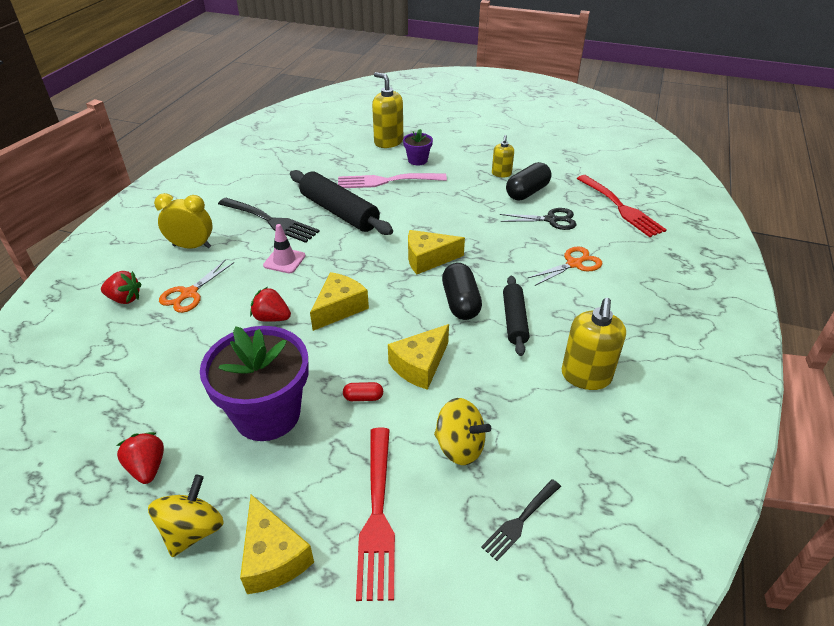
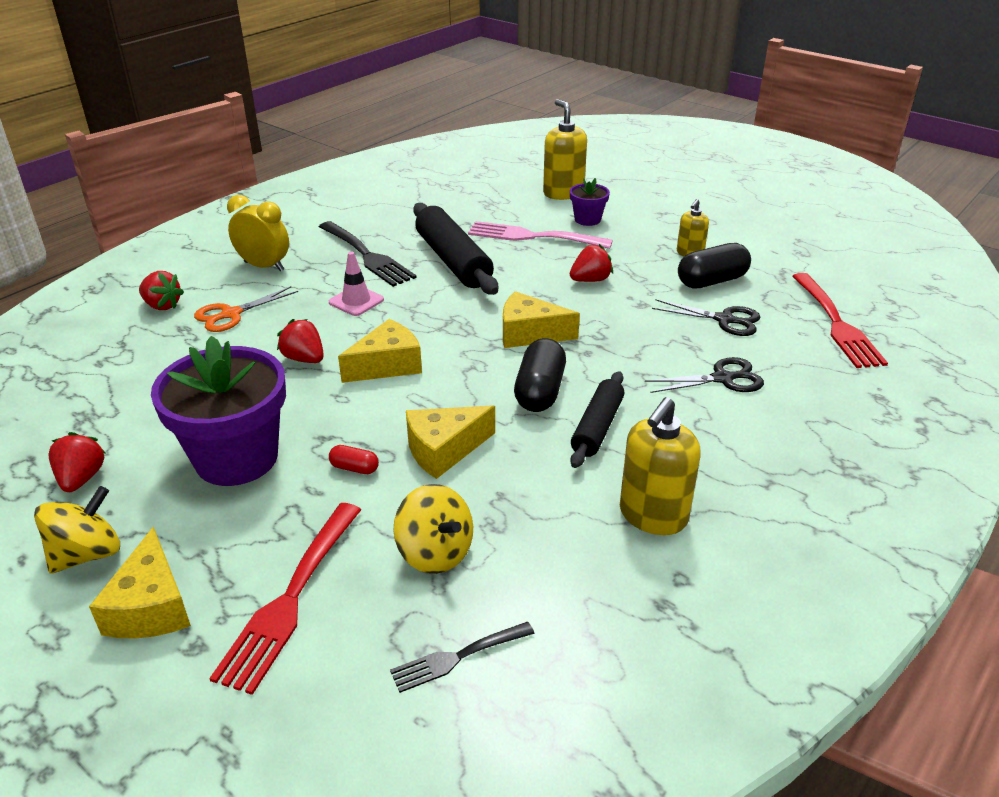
camera: 20 degrees right, 5 degrees down
(446, 208) = (590, 280): none -> red strawberry
(574, 264) = (723, 378): orange scissors -> black scissors

